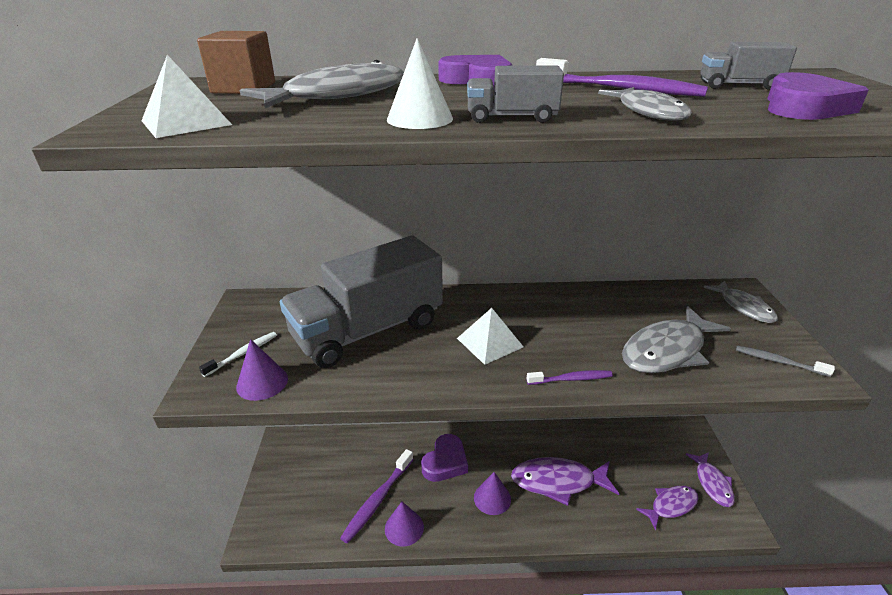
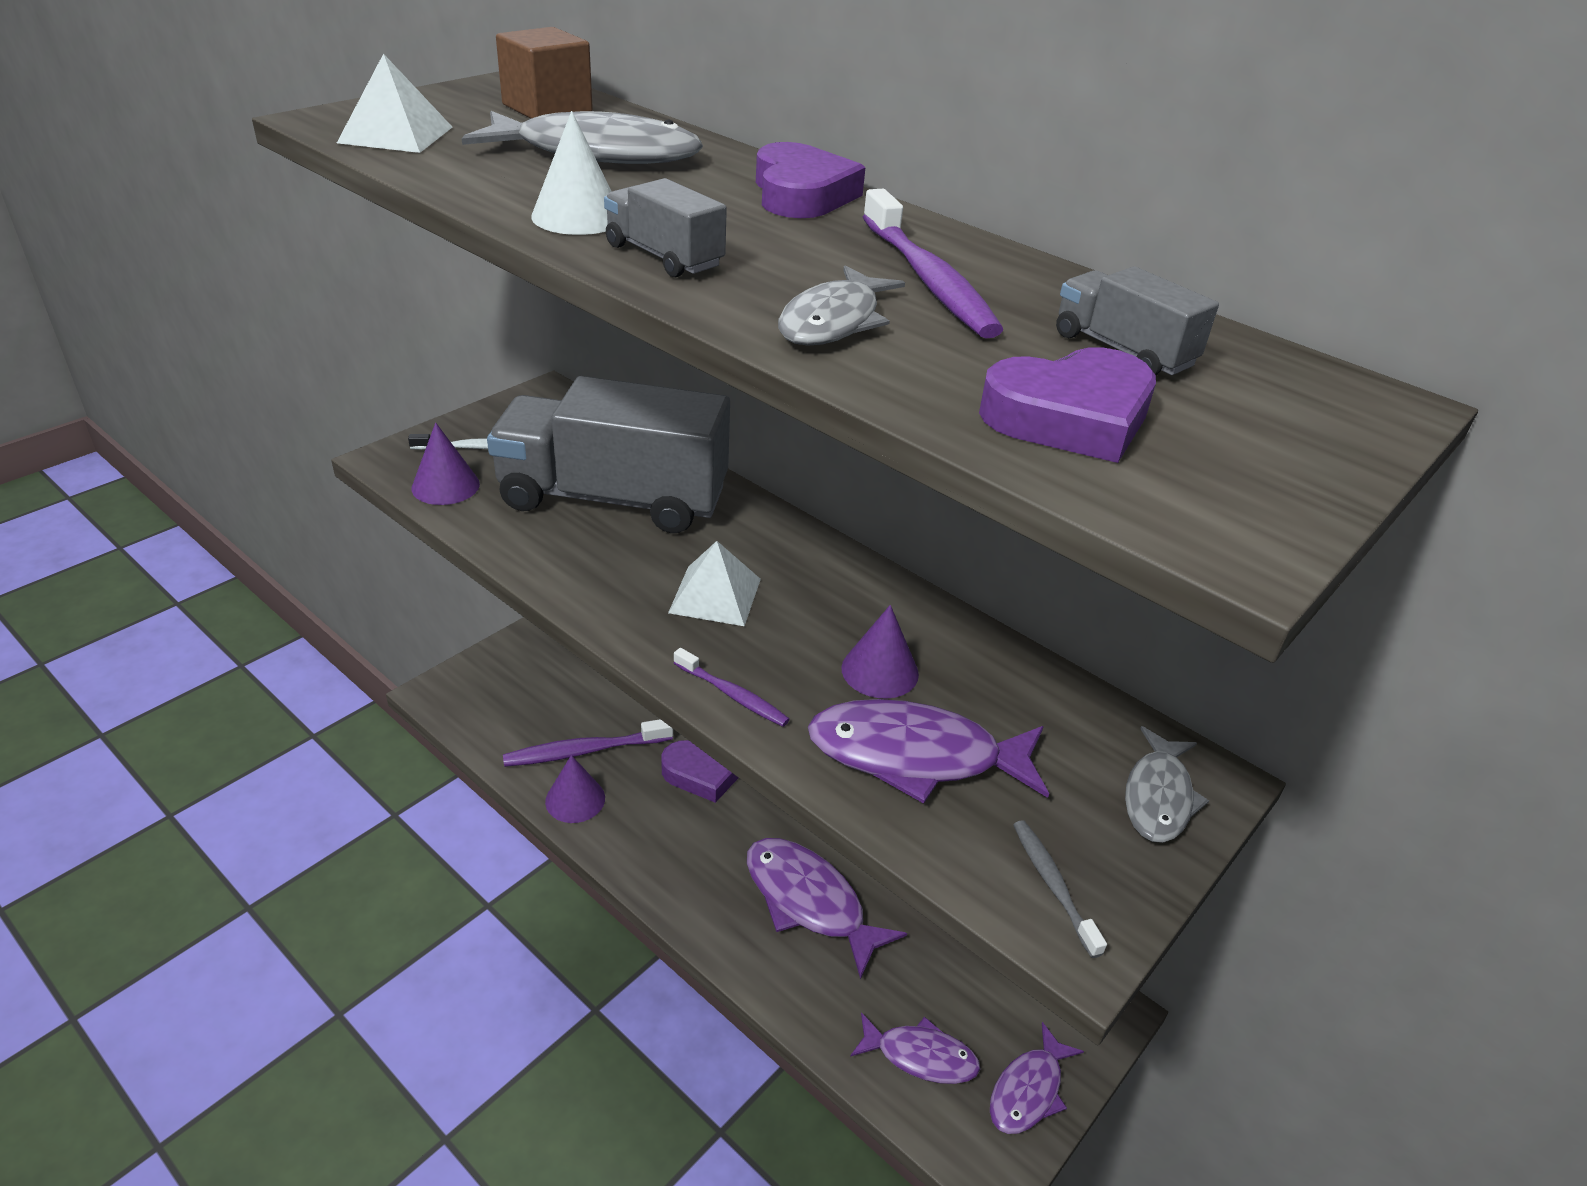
camera: 40 degrees right, 5 degrees up
(492, 498) = (705, 851): purple cone -> purple cone (880, 671)
(667, 350) = (915, 756): grey fish -> purple fish

